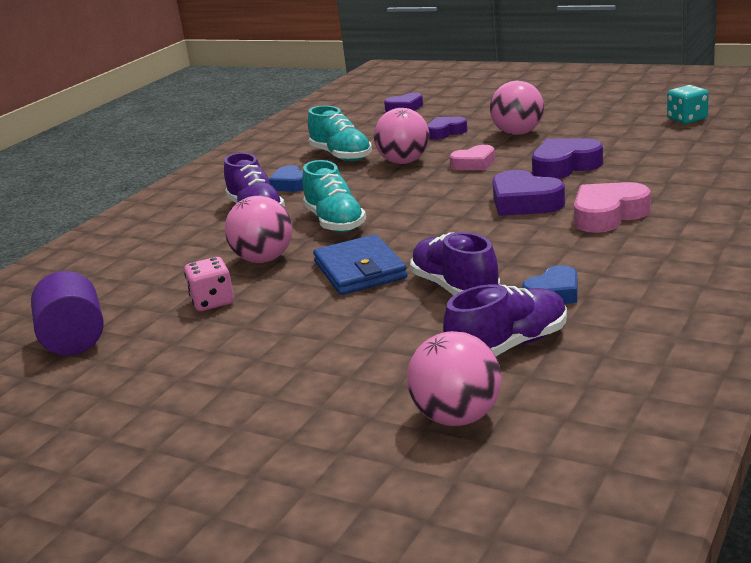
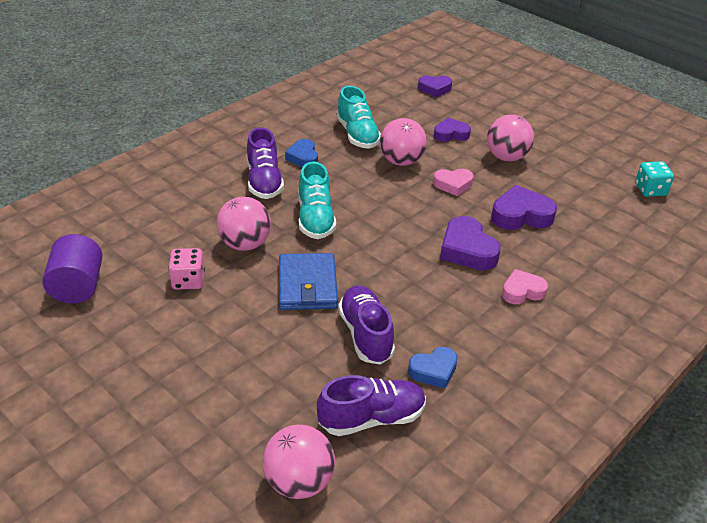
camera: 10 degrees right, 15 degrees up
(608, 215) = (522, 291): pink heart -> pink heart, size x0.65

